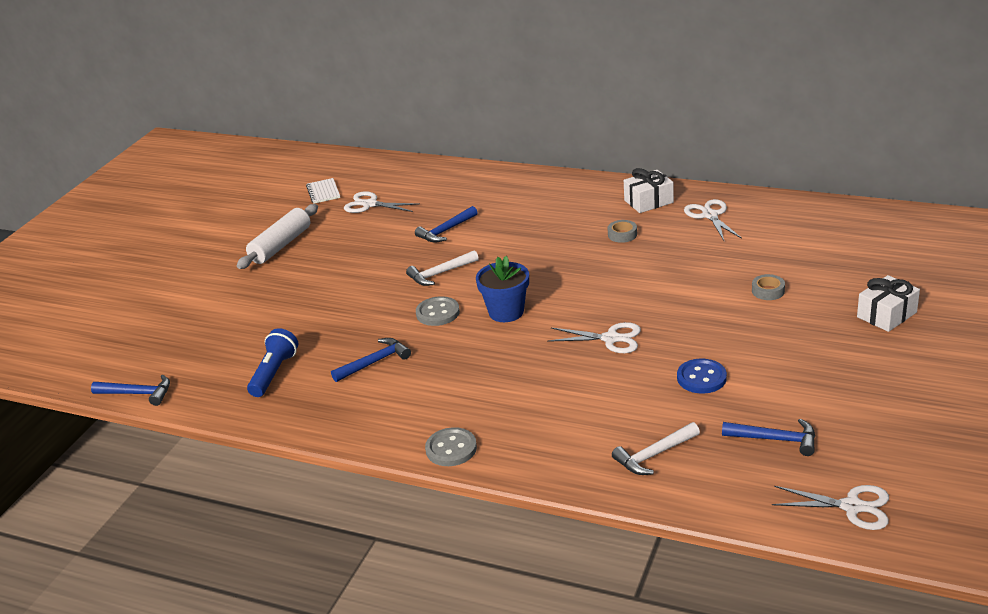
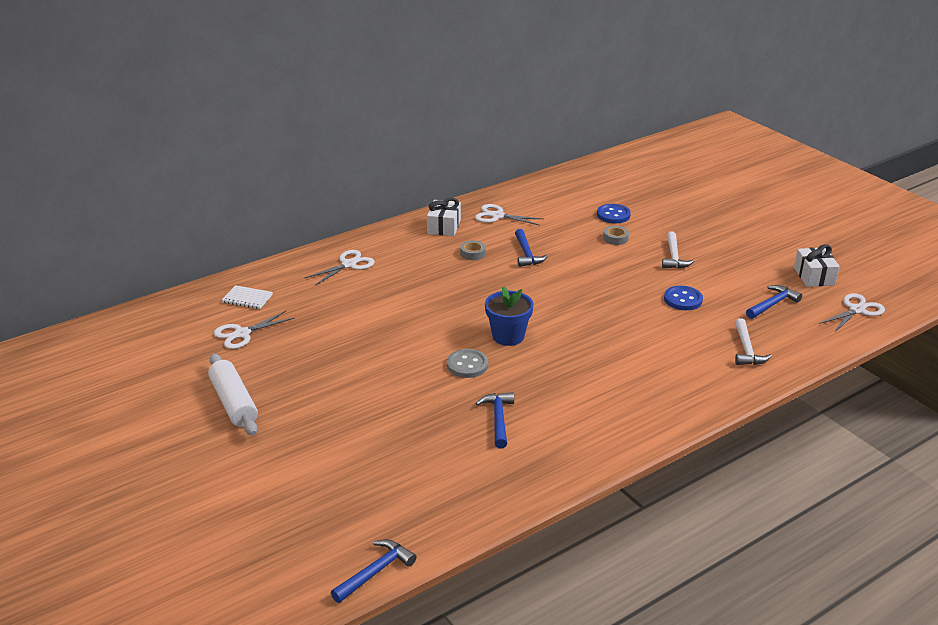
camera: 60 degrees left, 0 degrees up
(274, 373) = (447, 476): blue flashlight -> none
(323, 192) = (175, 348): white notebook -> white notebook (247, 299)
(440, 274) = (411, 343): white hammer -> white hammer (674, 257)
(446, 231) = (349, 316): blue hammer -> blue hammer (527, 254)
(451, 449) = (656, 425): grey button -> none
(611, 339) = (598, 311): white scissors -> white scissors (348, 264)
(815, 270) = (613, 215): none -> blue button
(886, 315) = (688, 218): white gift -> white gift (814, 276)

